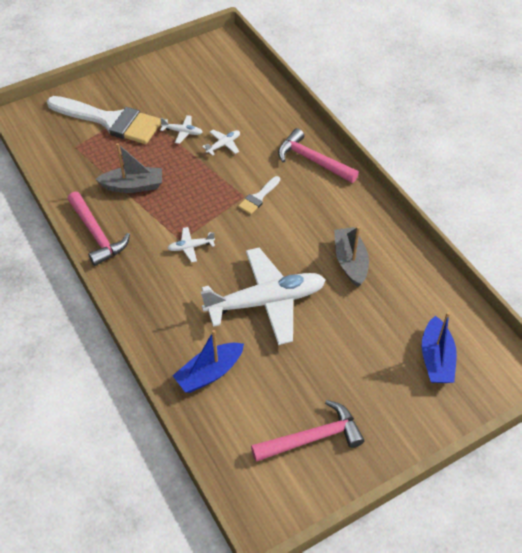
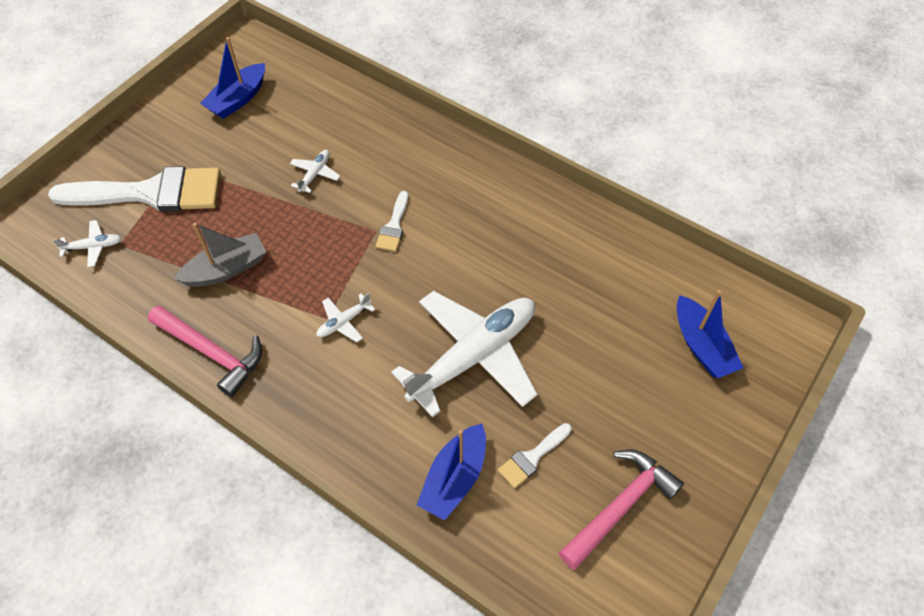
camera: 25 degrees left, 5 degrees up
(182, 132) = (254, 175): white plane -> white plane (93, 247)
(198, 78) = (238, 99): none -> blue boat
(269, 382) = (532, 457): none -> white brush
(313, 160) = (434, 156): pink hammer -> none
(350, 261) = (544, 266): grey boat -> none

